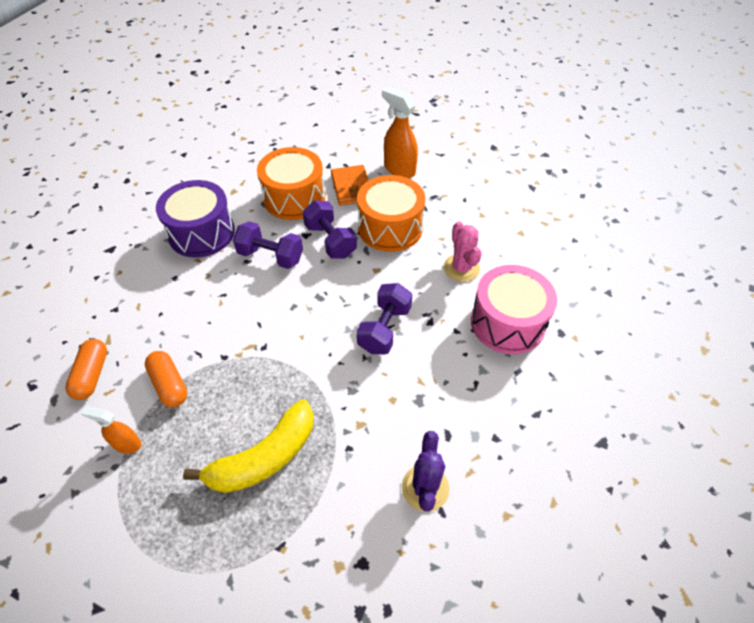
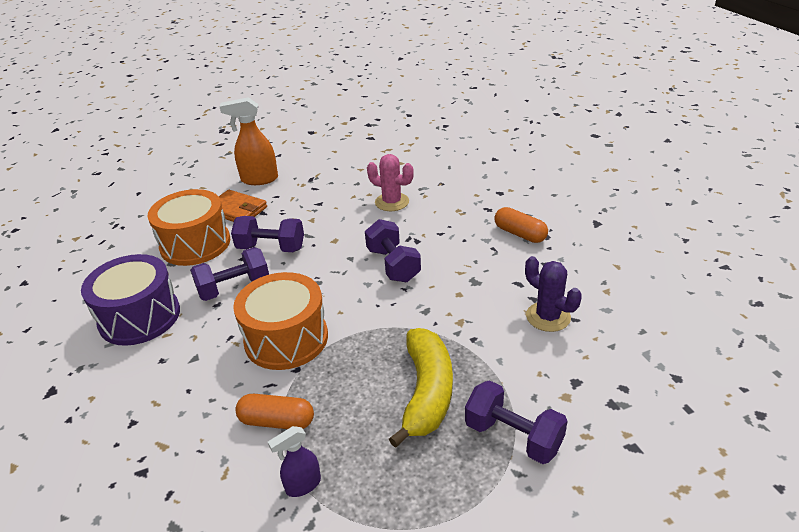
camera: 45 degrees left, 15 degrees down
(92, 375) = (187, 478): orange capsule -> orange capsule (520, 234)
(127, 444) = (303, 485): orange spray bottle -> purple spray bottle
(264, 553) = (513, 436): none -> purple dumbbell
(390, 228) = (306, 213): orange drum -> orange drum (286, 338)
(507, 323) = (463, 208): pink drum -> none

